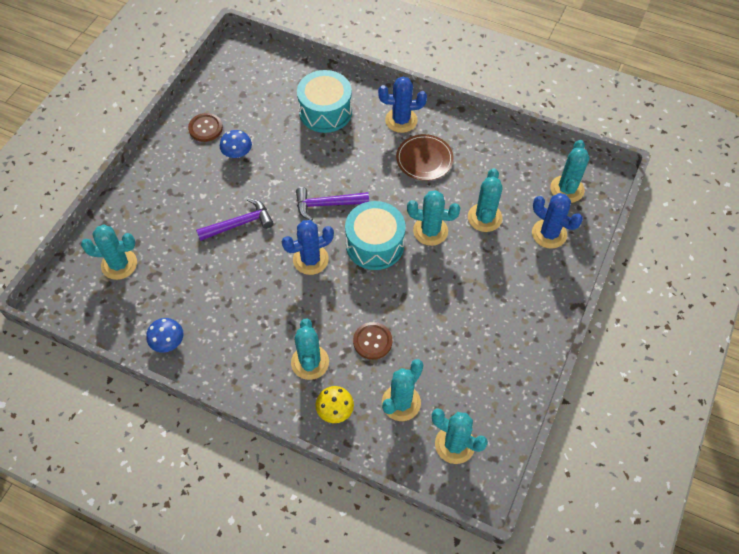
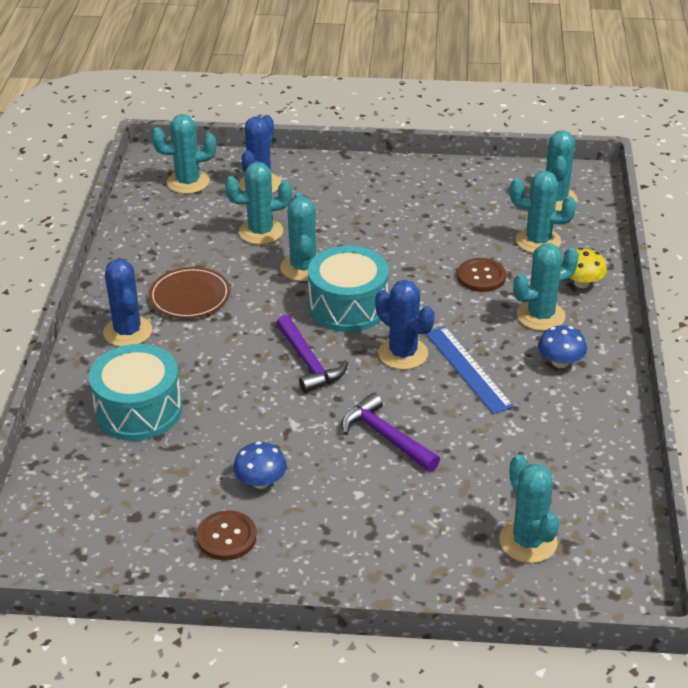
camera: 110 degrees left, 20 degrees down
(168, 342) = (604, 444): blue mushroom -> blue mushroom (560, 362)
(277, 292) = (468, 369): none -> blue ruler

